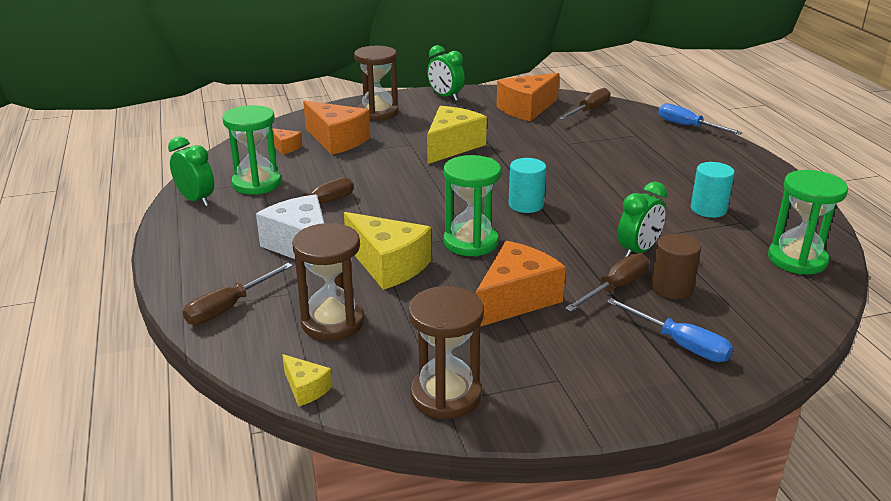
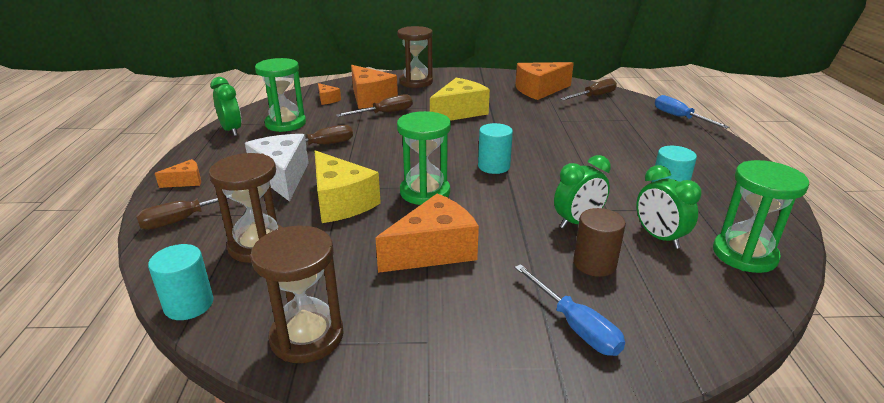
camera: 15 degrees right, 0 degrees up
(192, 267) = (186, 181): none -> orange cheese
(306, 388) = (189, 305): yellow cheese -> turquoise cylinder
(445, 97) = (477, 75): green clock -> green clock (659, 237)
(615, 288) = (536, 255): brown screwdriver -> brown screwdriver (385, 113)

